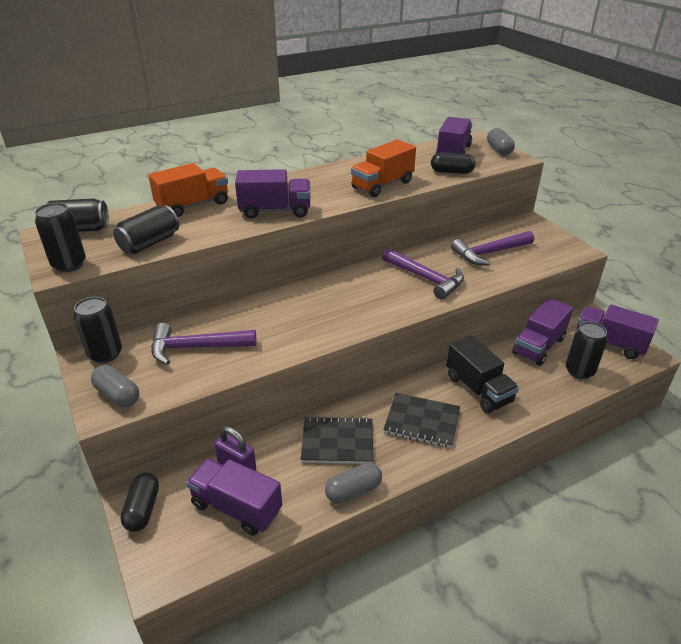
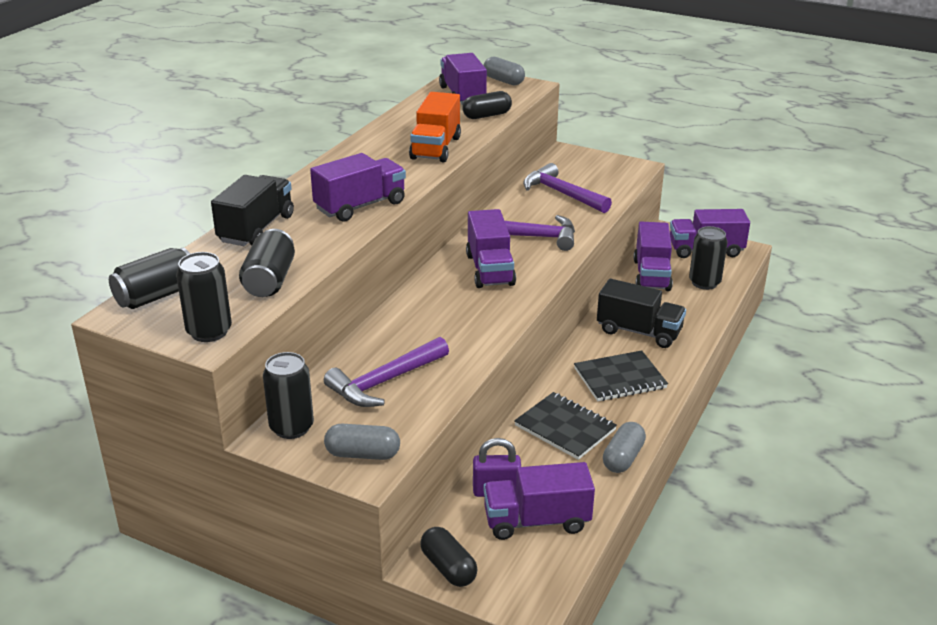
camera: 35 degrees left, 5 degrees down
(193, 205) = (256, 229): orange truck -> black truck
(337, 442) = (565, 428): black notebook -> black notebook turned 75 degrees clockwise
(365, 292) = (489, 270): none -> purple truck
(489, 253) = (562, 194): purple hammer -> purple hammer turned 105 degrees clockwise

